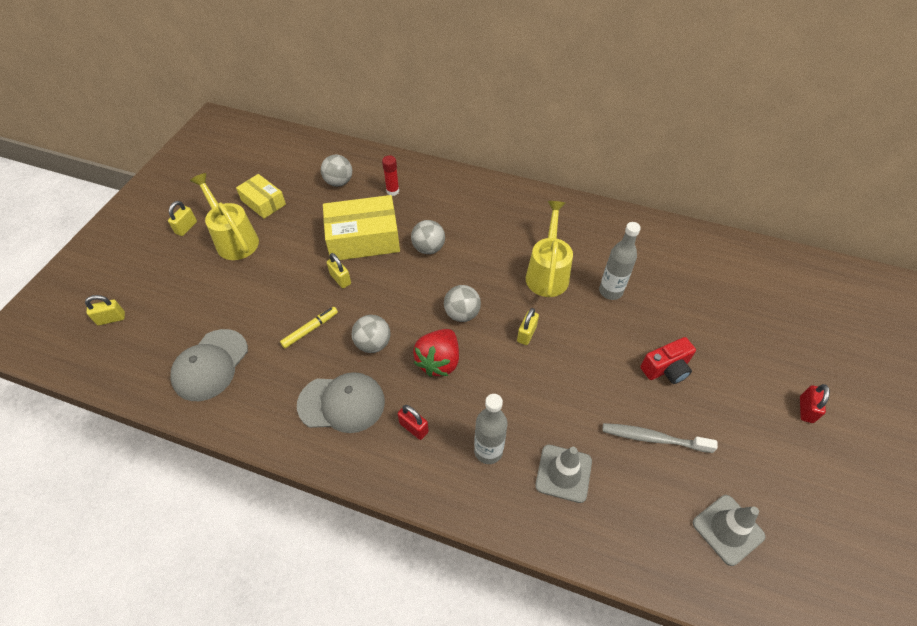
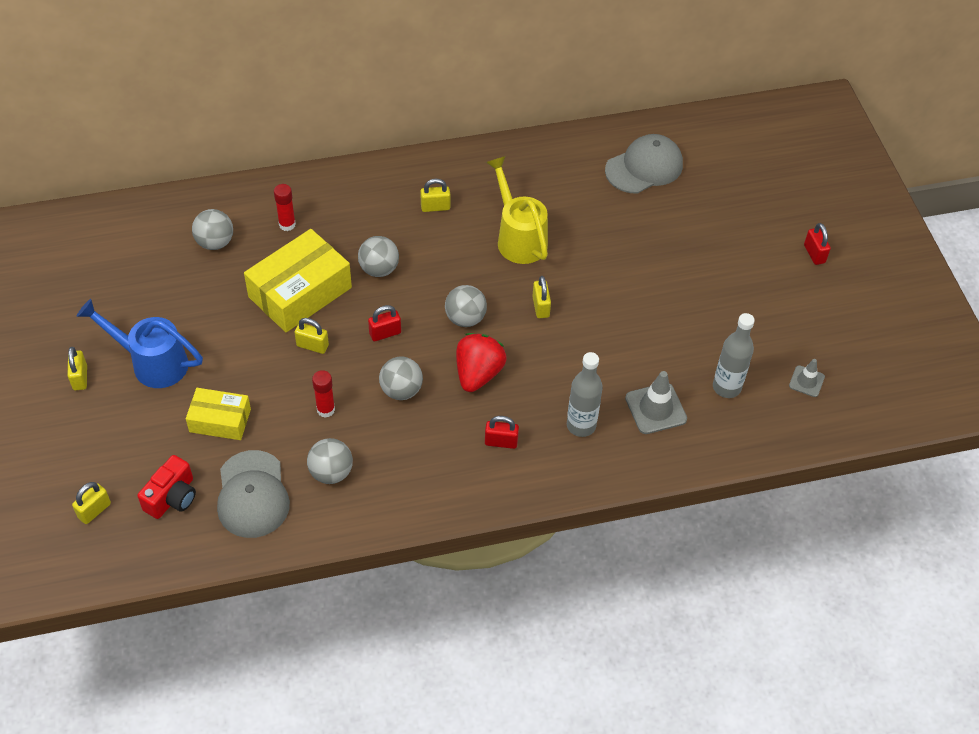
camera: 35 degrees left, 0 degrees up
(234, 239) = (152, 363): yellow watering can -> blue watering can
(263, 202) = (146, 306): yellow box -> yellow box (220, 420)
(274, 379) = (331, 472): none -> grey ball
(310, 329) = (325, 410): yellow marker -> red glue stick
(342, 403) = (417, 457): grey cap -> grey cap (644, 167)
(396, 295) = (385, 333): none -> red padlock
(439, 361) = (478, 374): red strawberry -> red strawberry turned 150 degrees counterclockwise
(502, 224) = (435, 207): none -> yellow padlock
(610, 291) = (590, 227): grey bottle -> grey bottle (726, 387)
(653, 438) = (709, 341): grey toothbrush -> none
(666, 369) = (684, 276): red camera -> red camera (172, 497)
(728, 529) = (806, 381): grey traffic cone -> grey traffic cone, size x0.61

